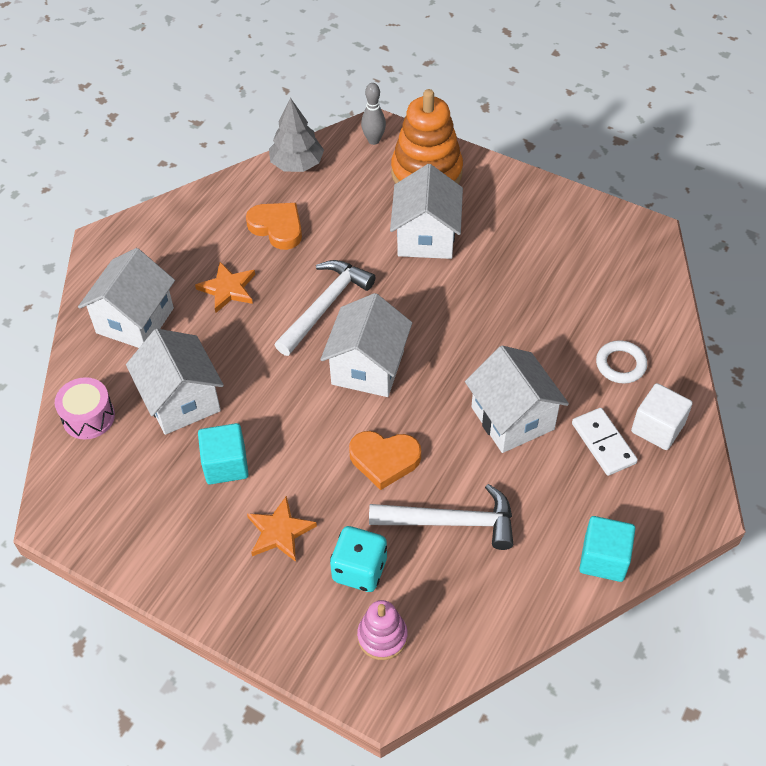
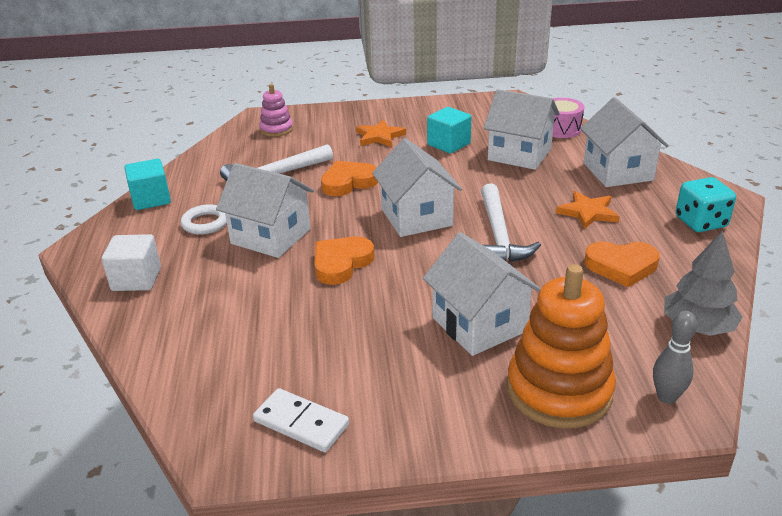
camera: 145 degrees right, 20 degrees down
(359, 570) = (314, 142): turquoise dice -> turquoise dice (700, 222)
(475, 348) = (341, 263): none -> orange heart
(603, 443) = (182, 252): white domino -> white domino (301, 423)
(620, 364) = (193, 308): white ring -> white ring (205, 223)

